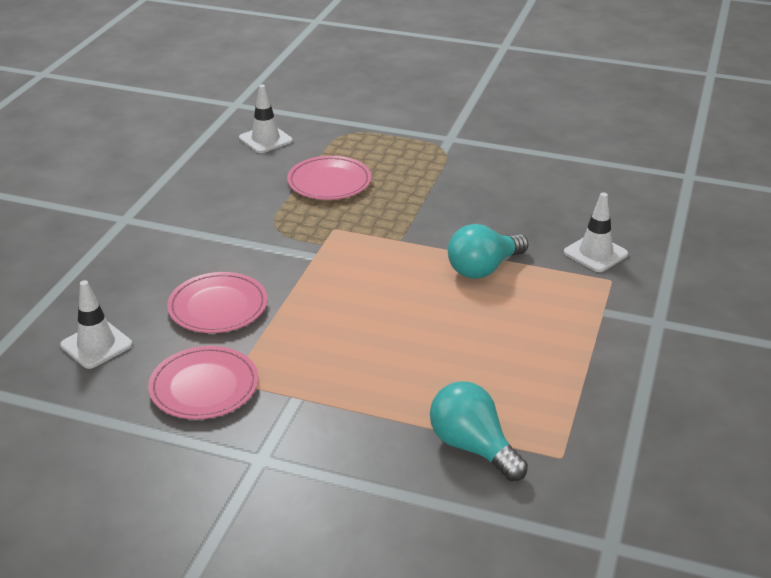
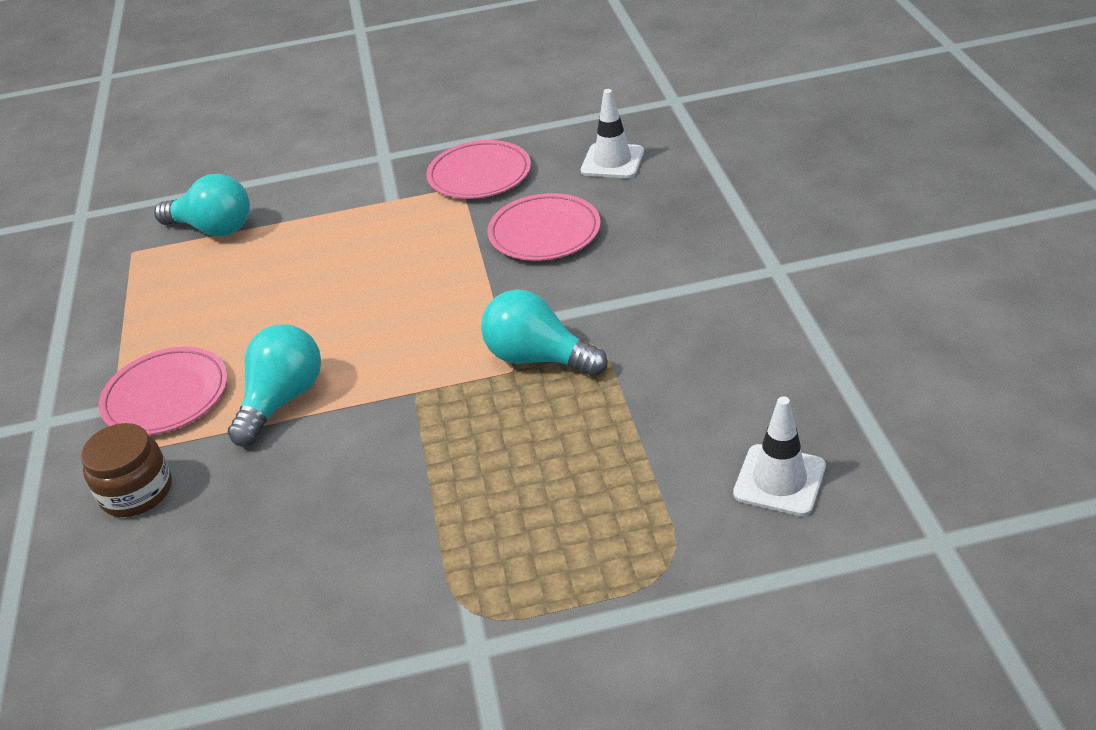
camera: 155 degrees right, 5 degrees up
(313, 229) = (538, 358): none -> turquoise light bulb
(329, 182) = (591, 442): pink plate -> pink plate (166, 396)
(595, 253) = (136, 492): white traffic cone -> brown jar

